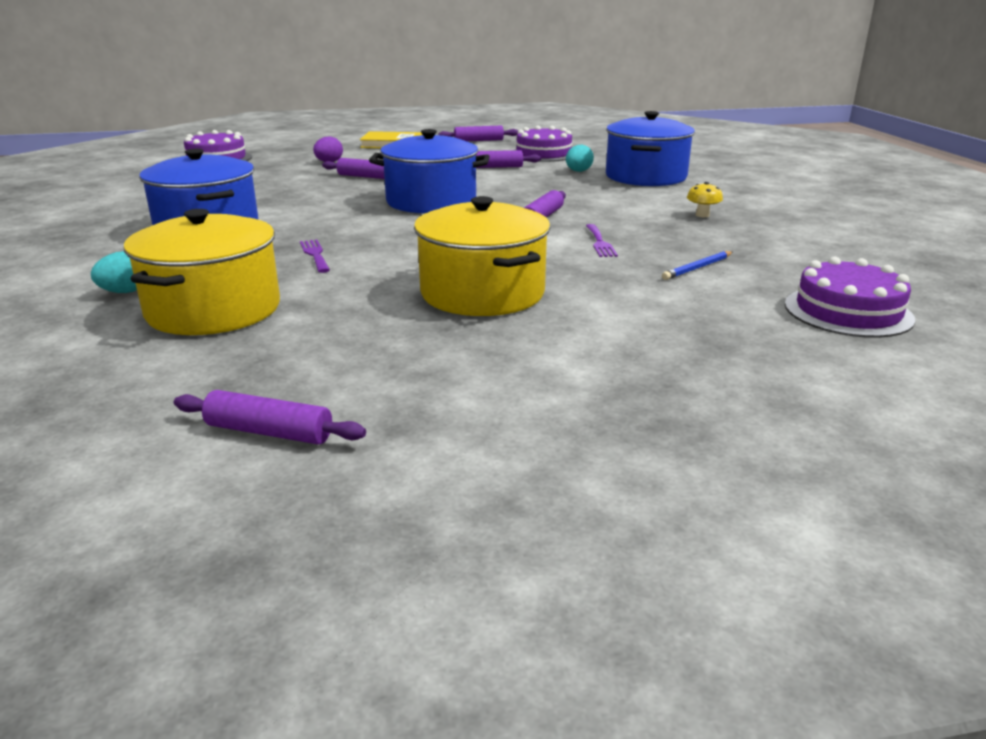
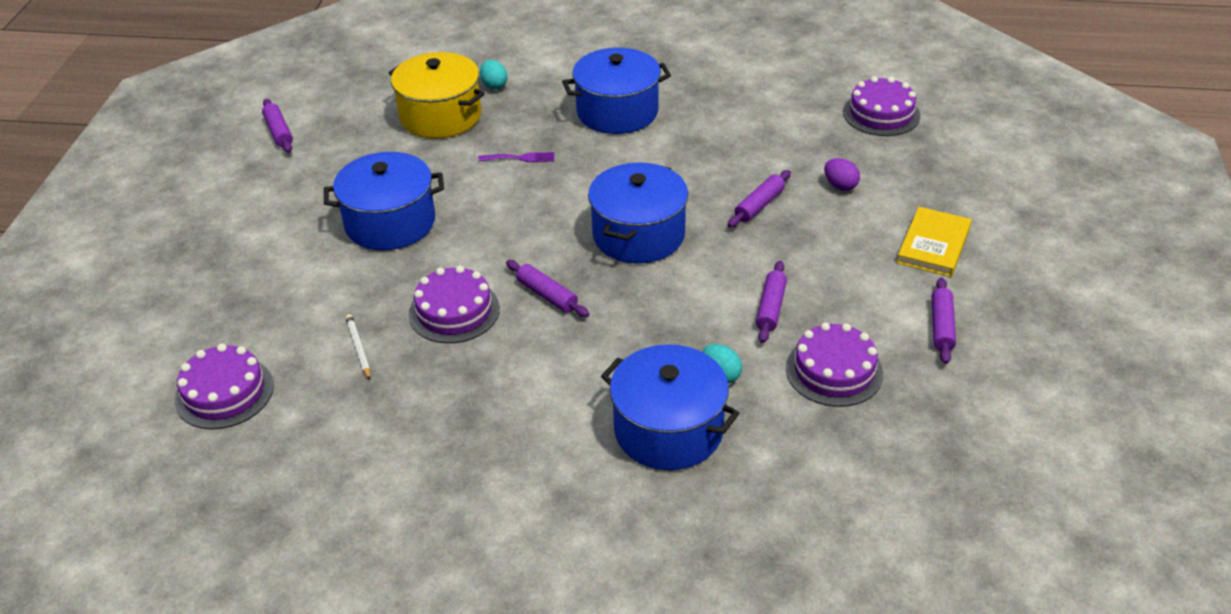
camera: 110 degrees right, 15 degrees up
(269, 432) = (279, 132): purple rolling pin -> purple rolling pin turned 60 degrees counterclockwise
(482, 293) = (390, 223): yellow pot -> blue pot
(600, 243) = (454, 311): purple fork -> purple cake
(697, 268) = (358, 348): blue pencil -> white pencil
(702, 215) = (490, 414): yellow mushroom -> none

